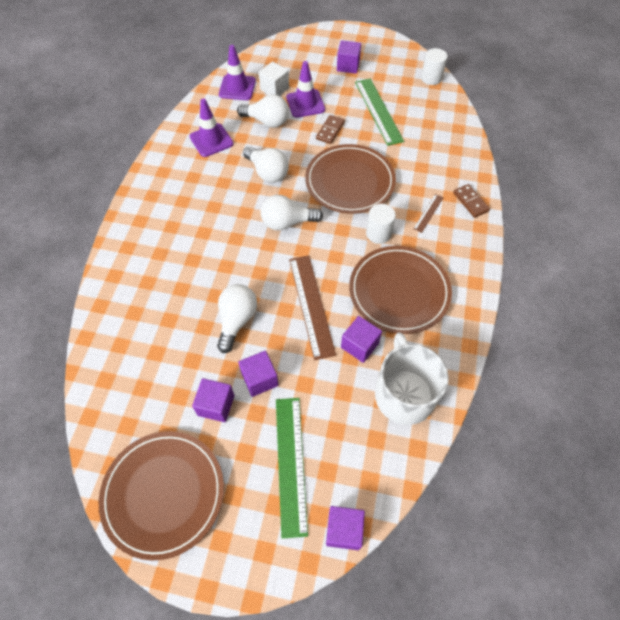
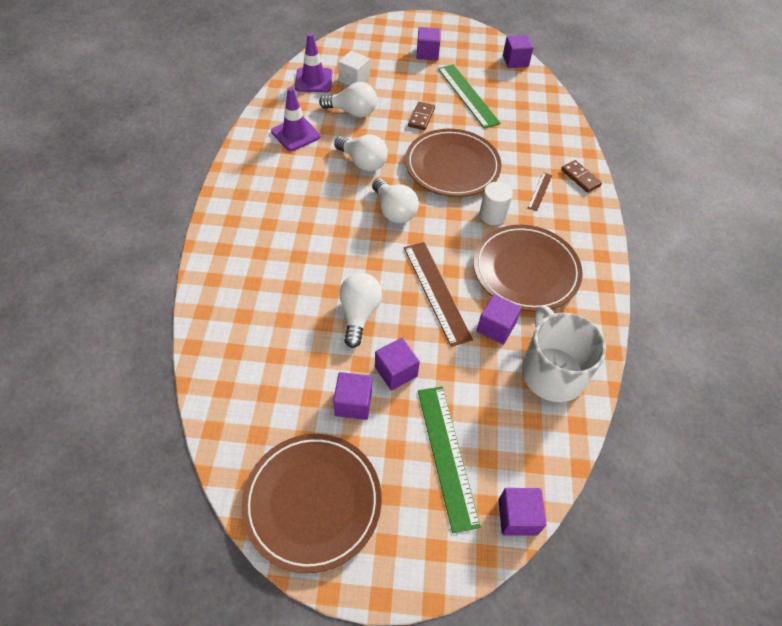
camera: 10 degrees left, 5 degrees down
(287, 222) = (394, 211): white light bulb -> white light bulb turned 105 degrees counterclockwise
(305, 103) = (390, 92): purple traffic cone -> none
(431, 78) = (515, 61): white cylinder -> purple cube

